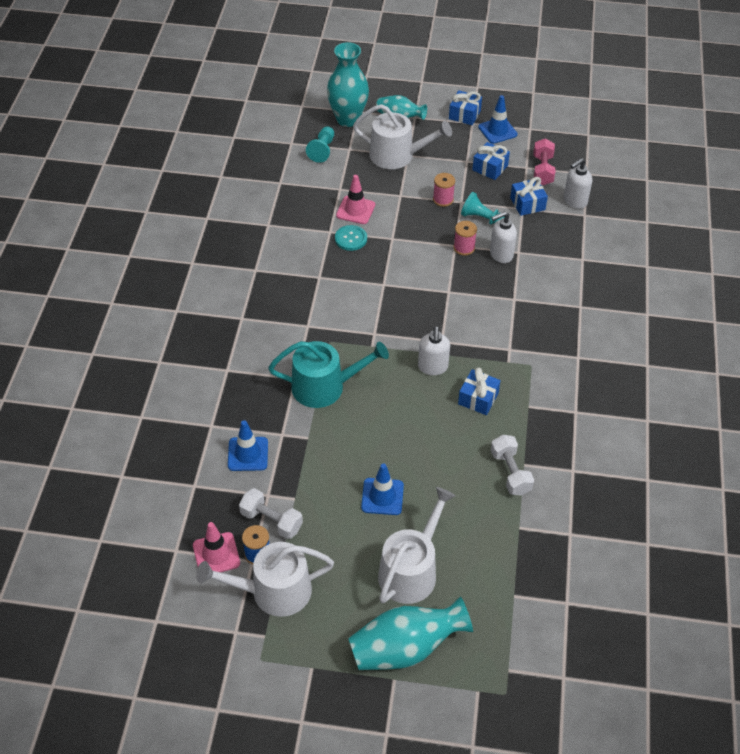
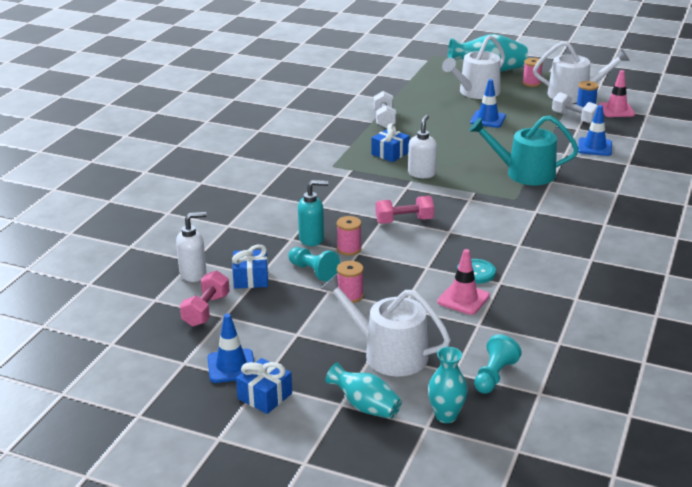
camera: 165 degrees left, 20 degrees down
(336, 616) = (531, 83): none -> pink spool
(348, 119) = (446, 416): turquoise vase -> turquoise vase, size x0.60
(428, 291) = (404, 221): none -> pink dumbbell
(490, 168) = (271, 322): blue gift -> none
(500, 254) = (312, 239): white soap dispenser -> turquoise soap dispenser

